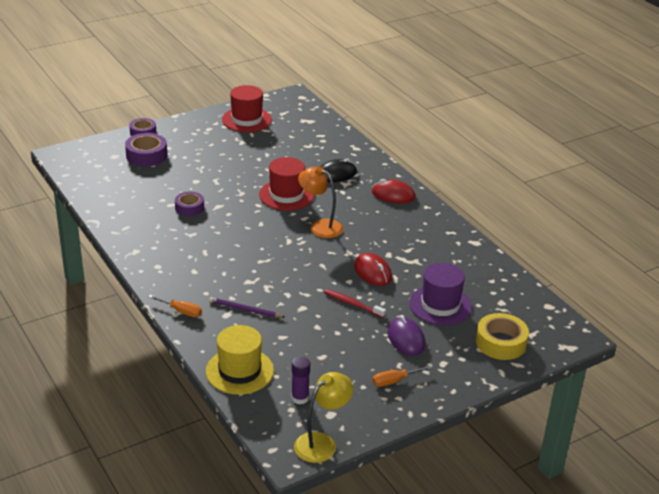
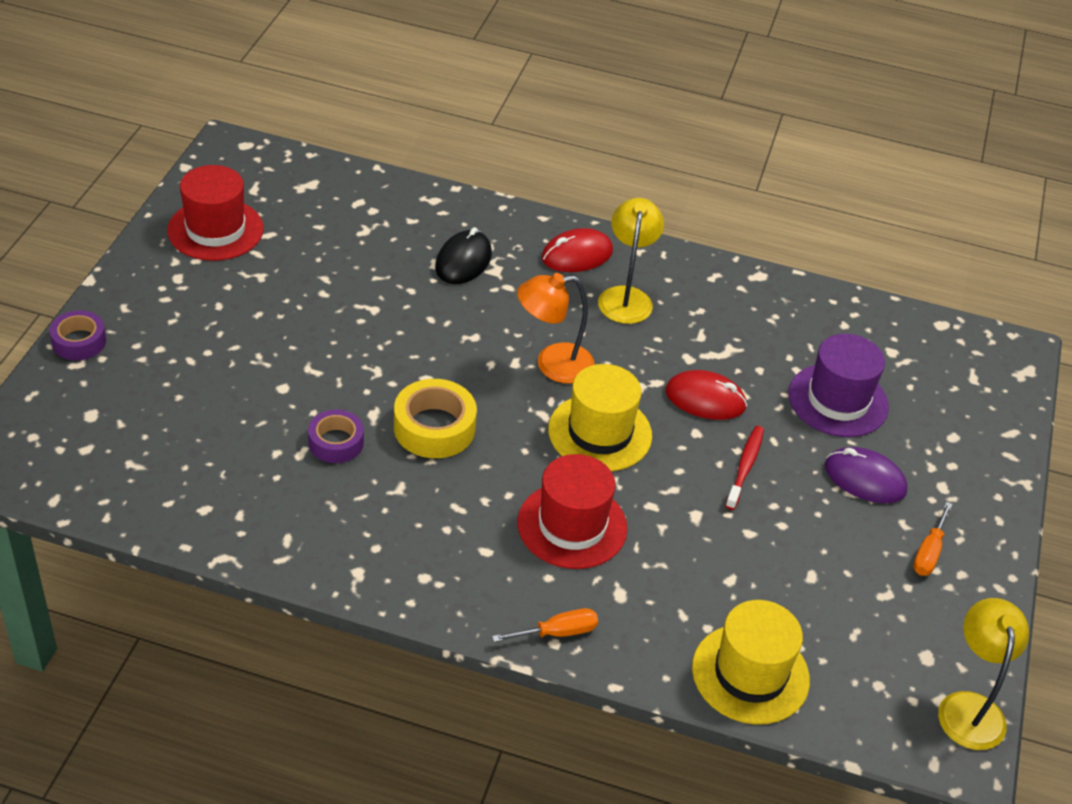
camera: 45 degrees left, 10 degrees up
(146, 155) = (143, 383): purple tape -> none
(245, 309) = (632, 569): purple pencil -> none
(286, 195) = (443, 337): red hat -> red hat (572, 525)
(300, 398) = (867, 660): purple glue stick -> none
(304, 259) = (600, 432): none -> yellow hat
(352, 304) = (745, 467): red toothbrush -> red toothbrush turned 120 degrees clockwise
(393, 219) = (626, 297): none -> yellow lamp
(501, 343) = (960, 413): yellow tape -> yellow tape (434, 428)

